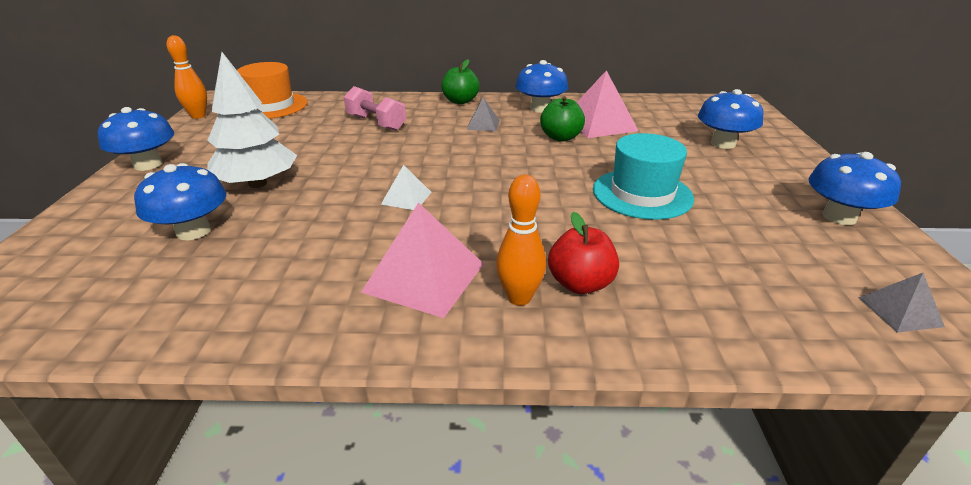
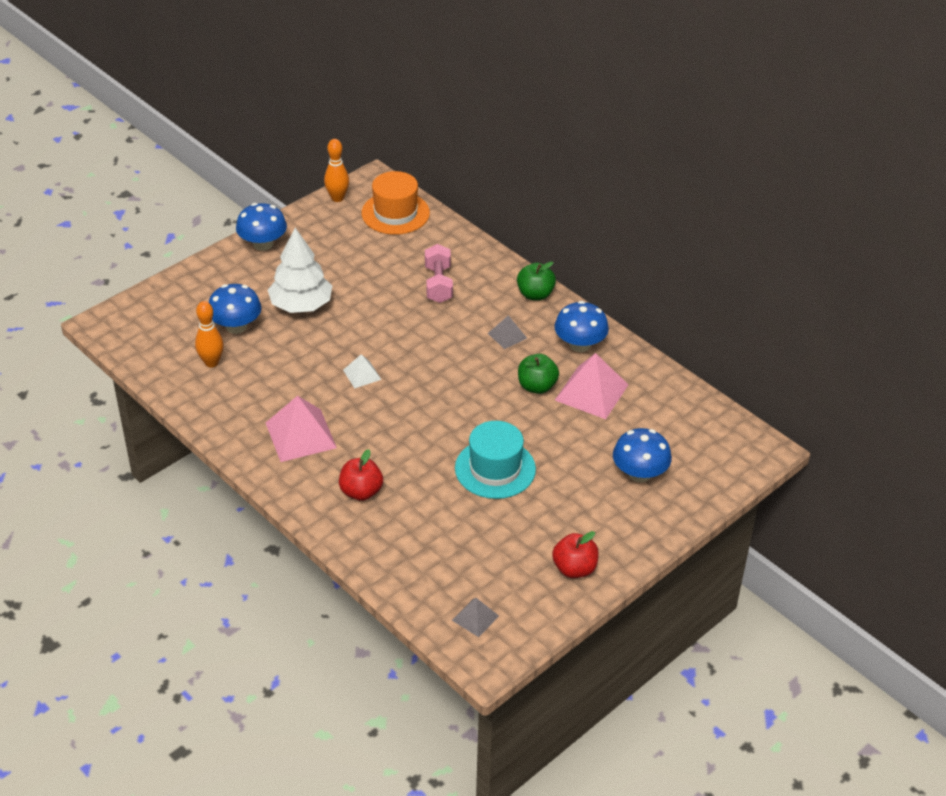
camera: 45 degrees right, 10 degrees up
(519, 298) = (324, 477): orange bowling pin -> orange bowling pin (211, 362)
(839, 217) = (574, 569): blue mushroom -> red apple

